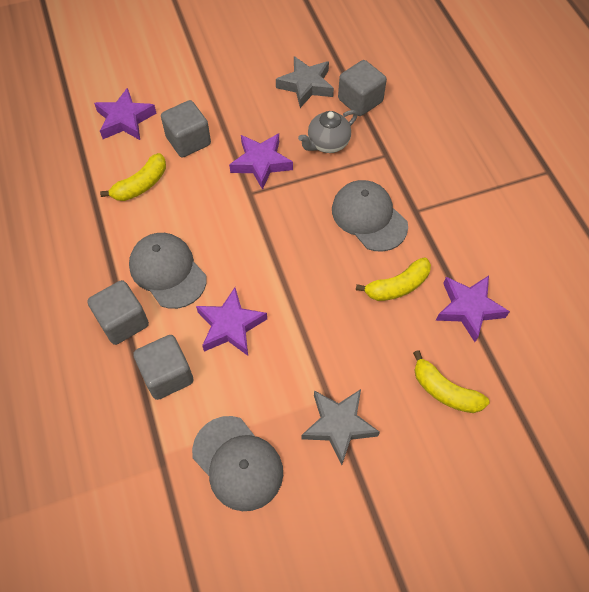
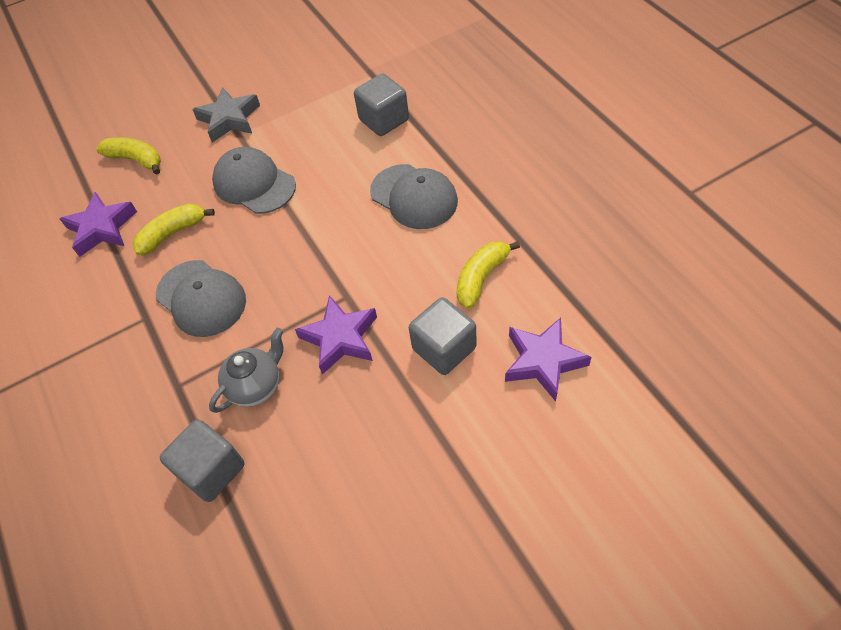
camera: 175 degrees right, 5 degrees down
(123, 321) = (440, 148): grey cube -> none
(230, 326) = (336, 166): purple star -> none
(237, 463) = (309, 82): grey cap -> grey cap (254, 184)
(306, 85) = (296, 481): grey star -> none

